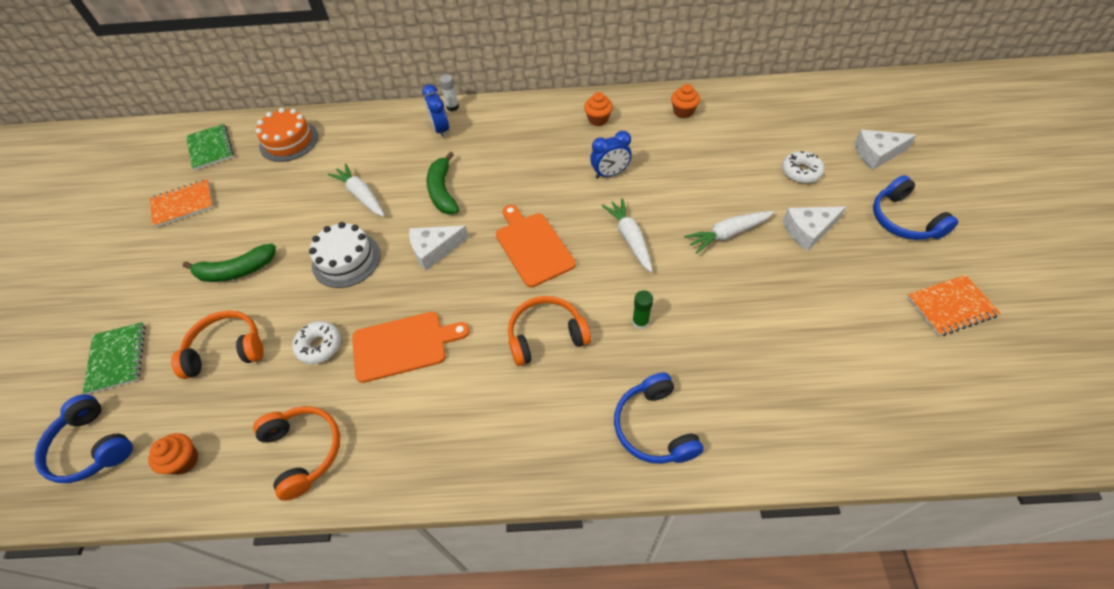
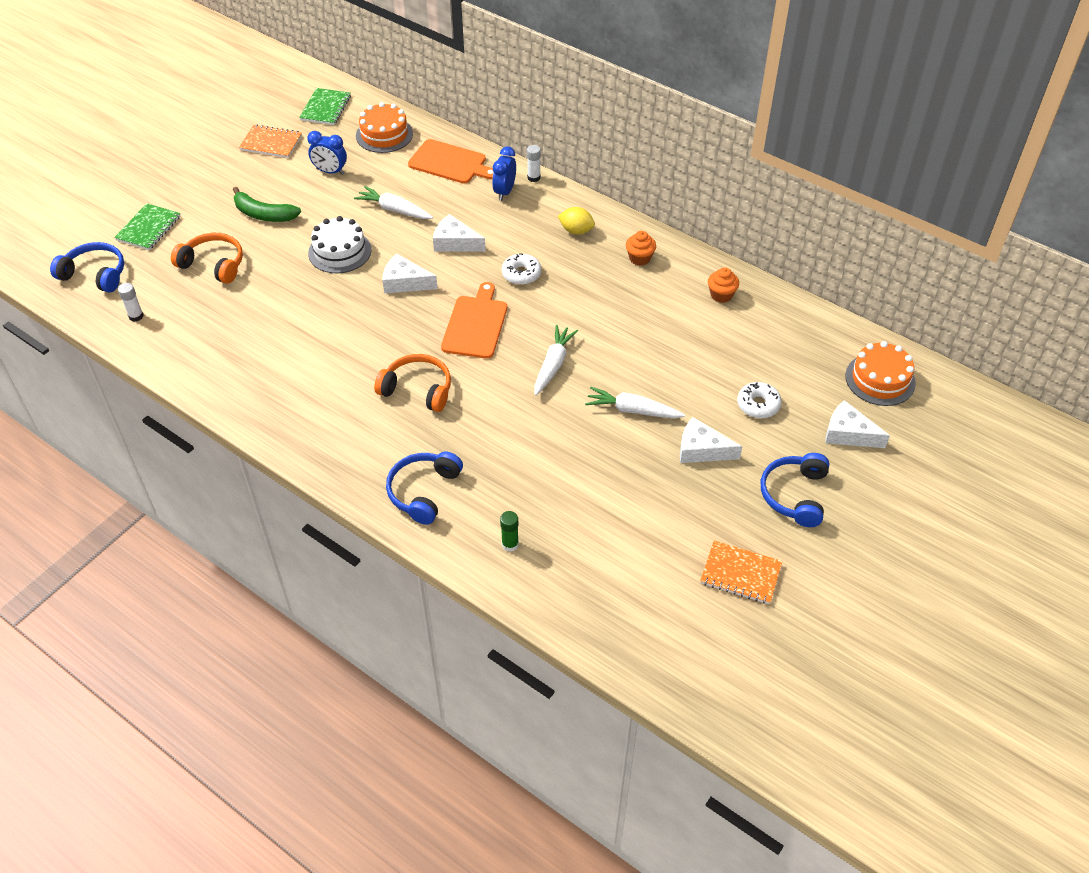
camera: 35 degrees right, 5 degrees down
(92, 447) = (95, 274): blue headphones -> blue headphones turned 120 degrees clockwise
(184, 461) = (136, 316): orange cupcake -> white glue stick
(304, 451) = (204, 356): orange headphones -> none
(319, 346) = (269, 299): white donut -> white donut (521, 274)
(361, 195) = (394, 210): white carrot -> white carrot turned 60 degrees counterclockwise
(403, 345) = (320, 333): orange cutting board -> orange cutting board (450, 163)
(443, 191) = (455, 242): green banana -> white cheese
(529, 127) = (576, 231): none -> yellow lemon
(610, 174) = (597, 307): blue clock -> blue clock (330, 171)
(640, 322) = (491, 424): green glue stick -> green glue stick (510, 544)
(846, 106) = (880, 379): none -> orange cake

